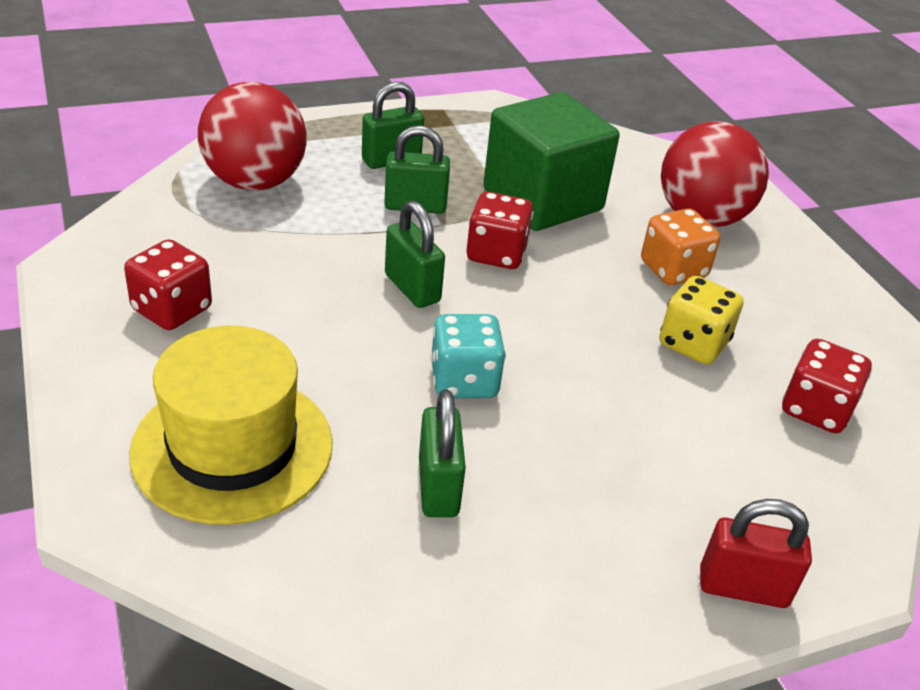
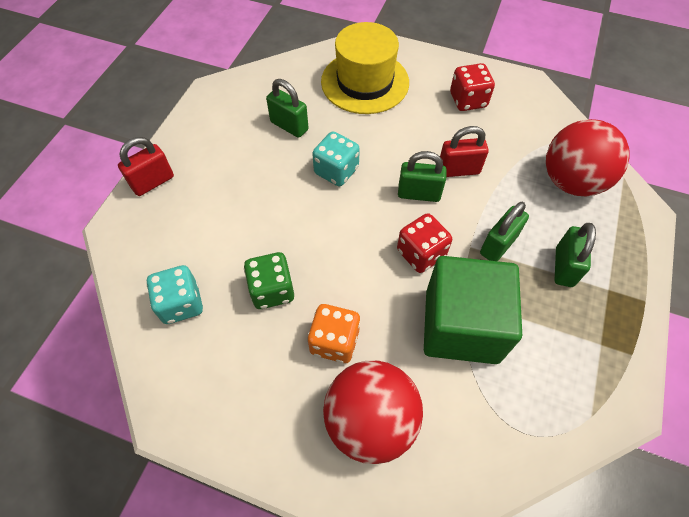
camera: 135 degrees right, 20 degrees up
(332, 270) = (458, 170): none -> red padlock
(693, 343) = (272, 290): yellow dice -> green dice
(815, 409) = (181, 304): red dice -> turquoise dice

